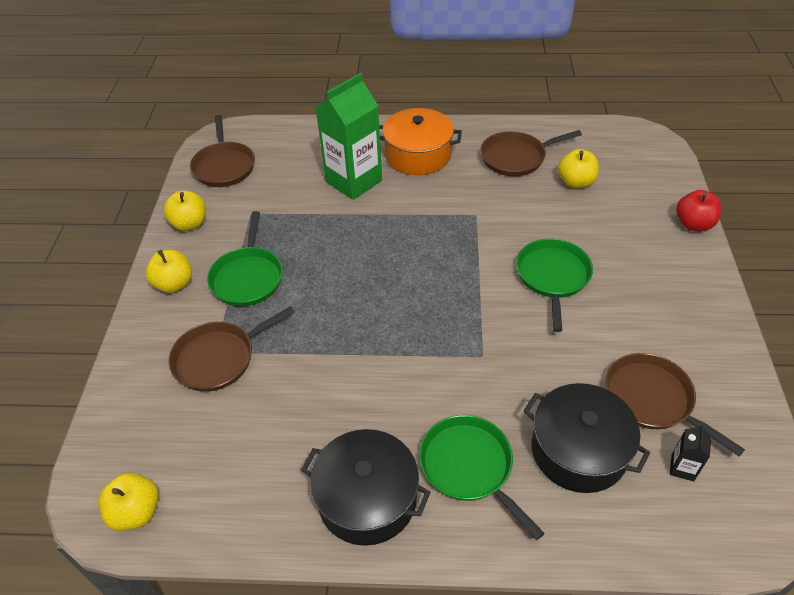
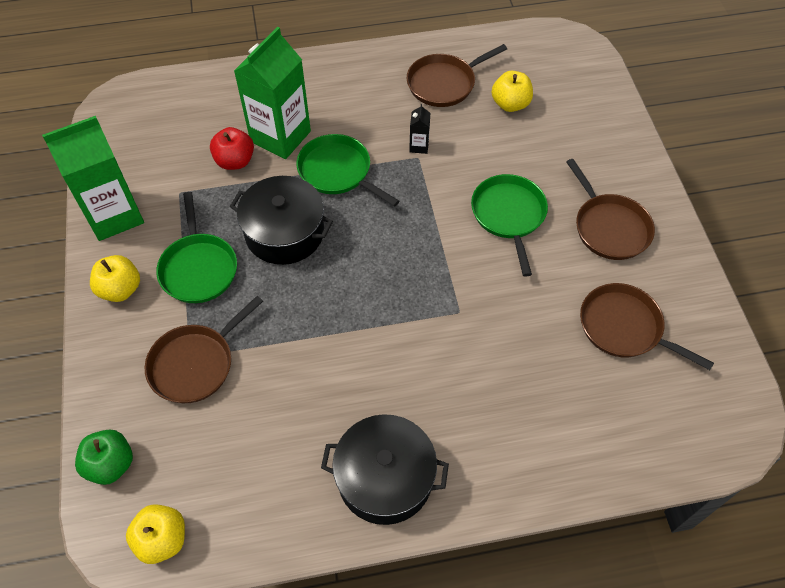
camera: 15 degrees left, 10 degrees up
(113, 433) = (111, 464): none -> green apple
(189, 224) = (114, 215): yellow apple -> green carton
(224, 166) = (131, 139): brown pan -> brown pan (609, 227)
(418, 155) = (341, 95): orange pot -> none
(469, 466) = (472, 427): green pan -> green pan (337, 171)
(578, 450) = (568, 390): black pot -> black pot (284, 232)
(682, 468) = (662, 389): black carton -> black carton (419, 146)
(693, 224) = (631, 135): red apple -> red apple (235, 161)

